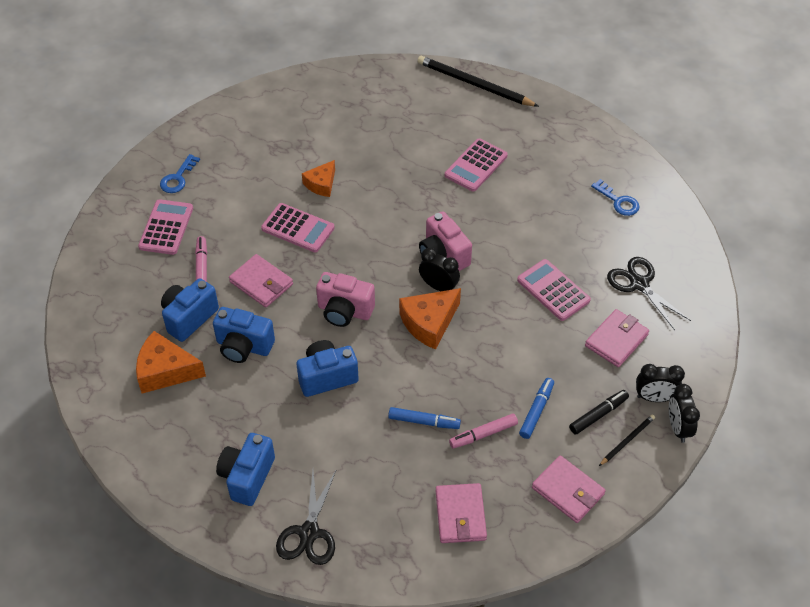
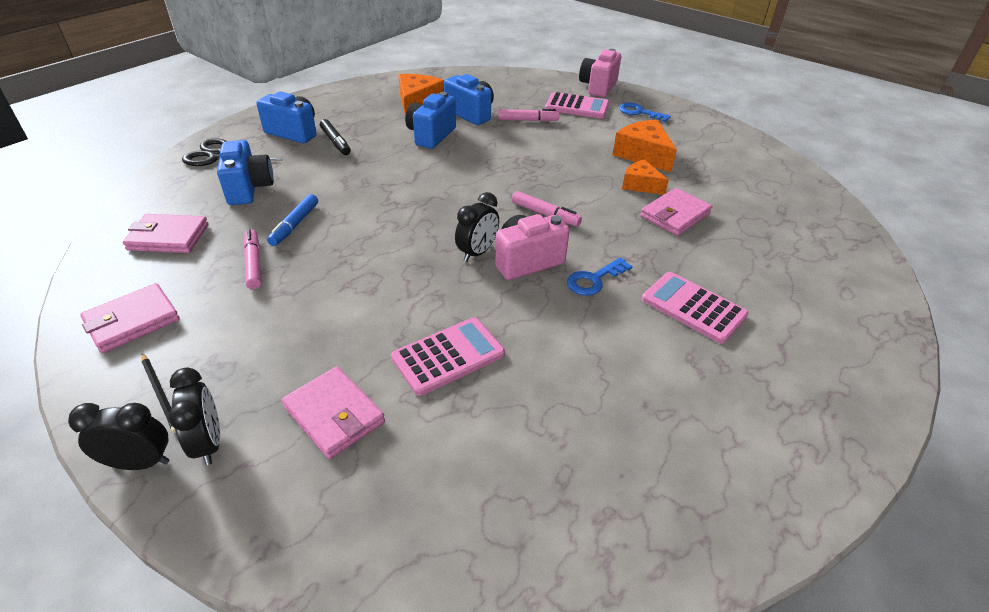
camera: 95 degrees right, 10 degrees down
(261, 283) = (504, 146): pink wallet -> pink wallet (675, 215)
(298, 228) = (574, 168): pink calculator -> none
(327, 377) = (379, 173): blue camera -> blue camera (249, 189)
(344, 311) = (457, 188): pink camera -> pink camera (598, 87)
(377, 246) = (545, 214): none -> pink marker
(429, 323) = (424, 240): orange cheese -> orange cheese (643, 154)
(474, 84) = (875, 326): black pencil -> none
(536, 411) = (260, 310): blue marker -> none
(598, 415) = (219, 369): black marker -> black marker (336, 142)
(618, 201) = (634, 478): blue key -> blue key (594, 279)
(639, 284) = (437, 470): black scissors -> none
(654, 398) = (209, 443): black clock -> black clock turned 150 degrees clockwise

